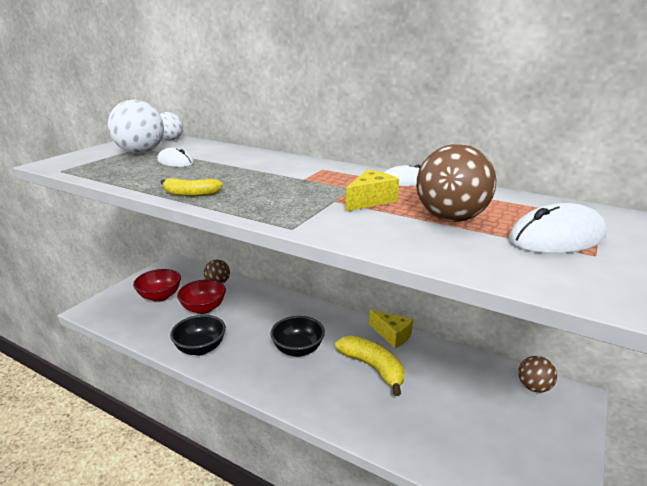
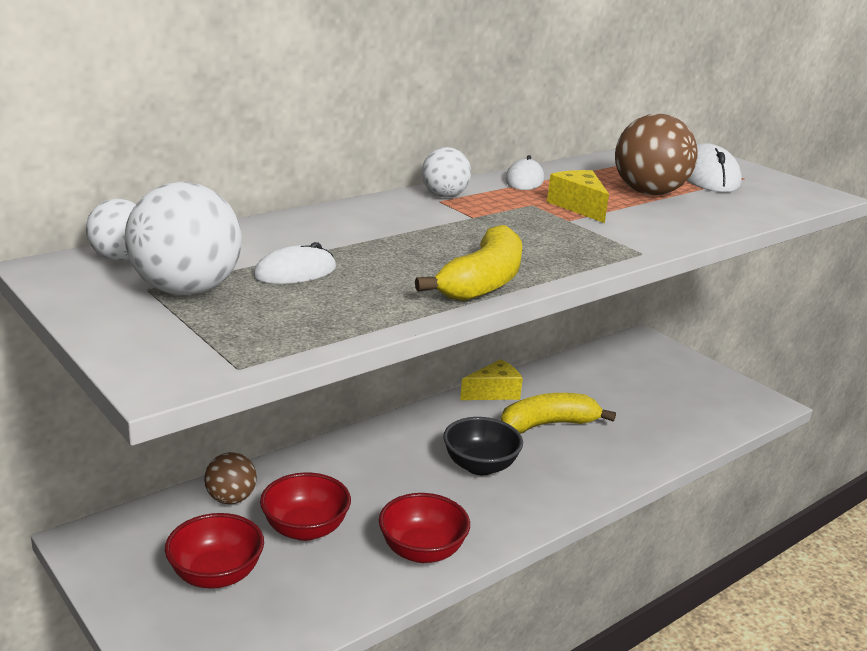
camera: 70 degrees left, 0 degrees up
(191, 194) = (483, 282): yellow banana -> yellow banana, size x1.64
(200, 348) = (422, 551): black bowl -> red bowl
(333, 169) = (444, 196): none -> white ball
(533, 387) = (623, 351): brown ball -> none

